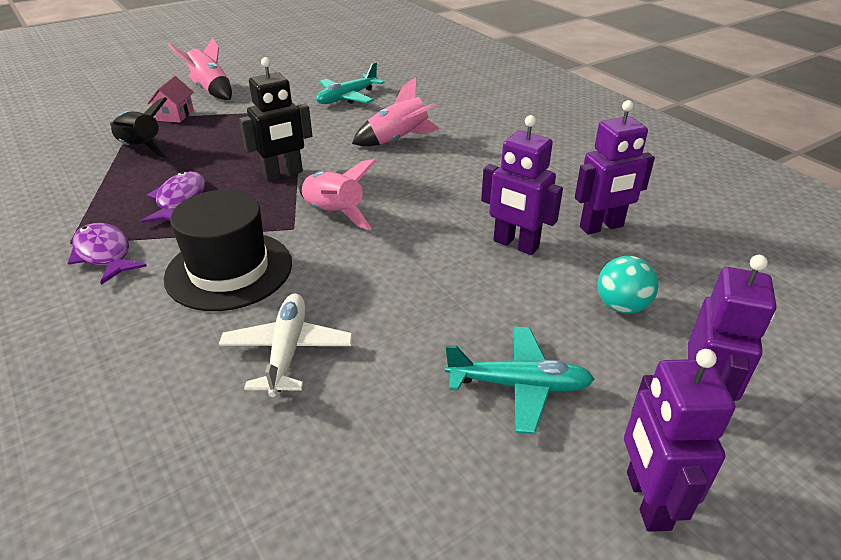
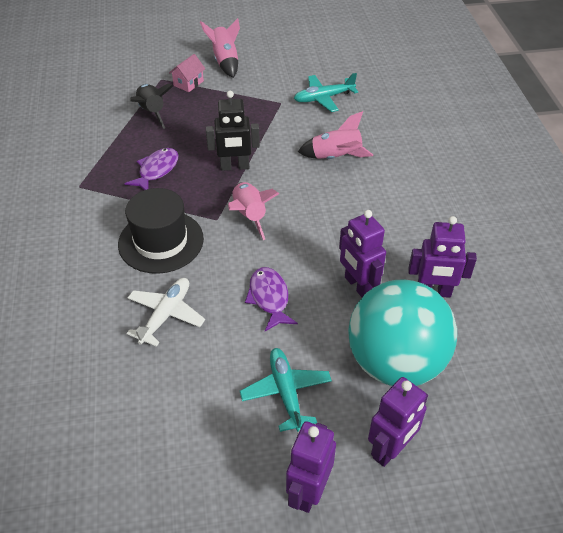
camera: 25 degrees right, 10 degrees up
(104, 254) = (95, 203): purple fish -> purple fish (269, 298)
(519, 385) = (286, 392): turquoise plane -> turquoise plane turned 135 degrees counterclockwise
(621, 306) = (395, 362): turquoise ball -> turquoise ball, size x2.44

